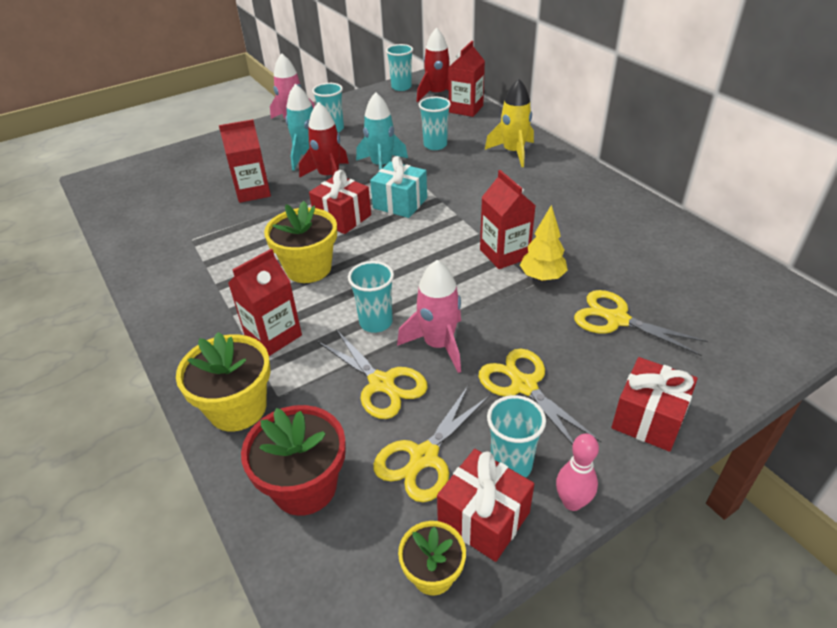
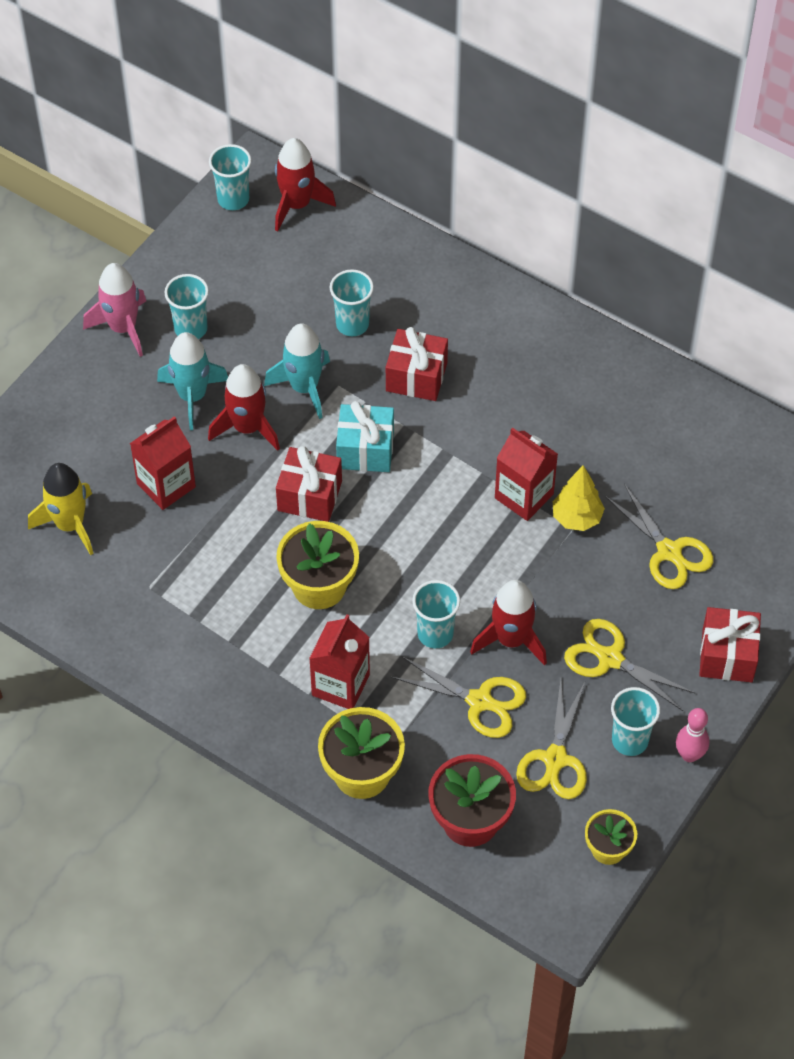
camera: 25 degrees left, 15 degrees up
(438, 345) = (511, 640): pink rocket -> red rocket
(466, 109) = (355, 230): red carton -> none
(484, 518) = (627, 793): red gift -> red gift (416, 376)
(513, 152) = (461, 311): yellow rocket -> yellow rocket (70, 525)
(617, 319) = (669, 551): yellow scissors -> yellow scissors turned 135 degrees counterclockwise

